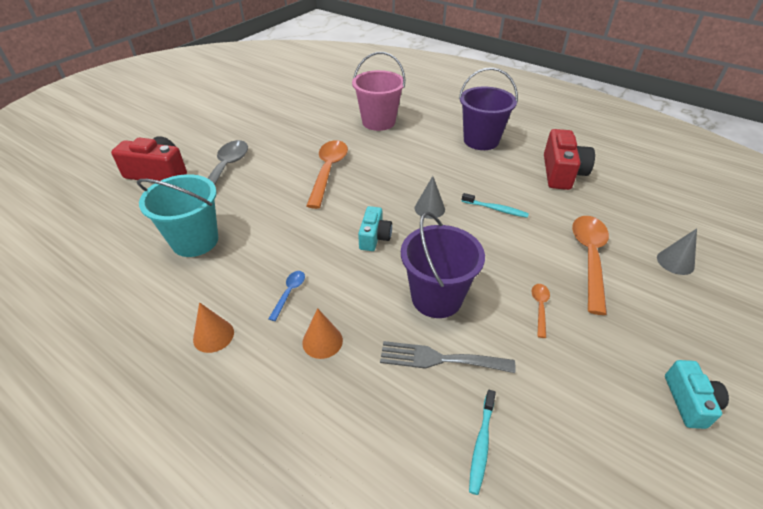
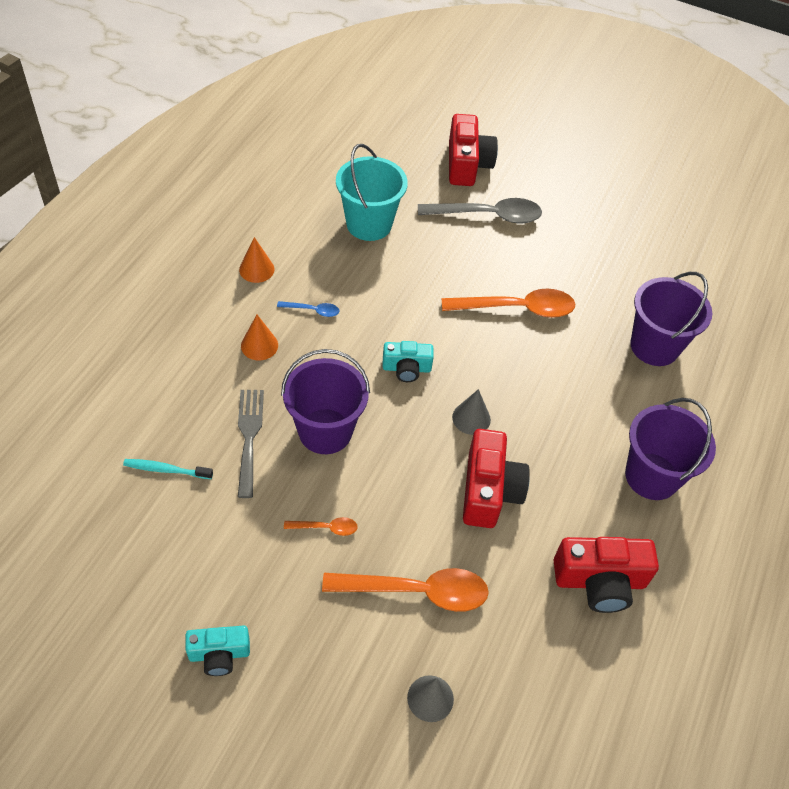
camera: 75 degrees right, 10 degrees up
(378, 122) = (654, 346): pink bucket -> purple bucket
(495, 209) = (489, 490): turquoise toothbrush -> red camera

